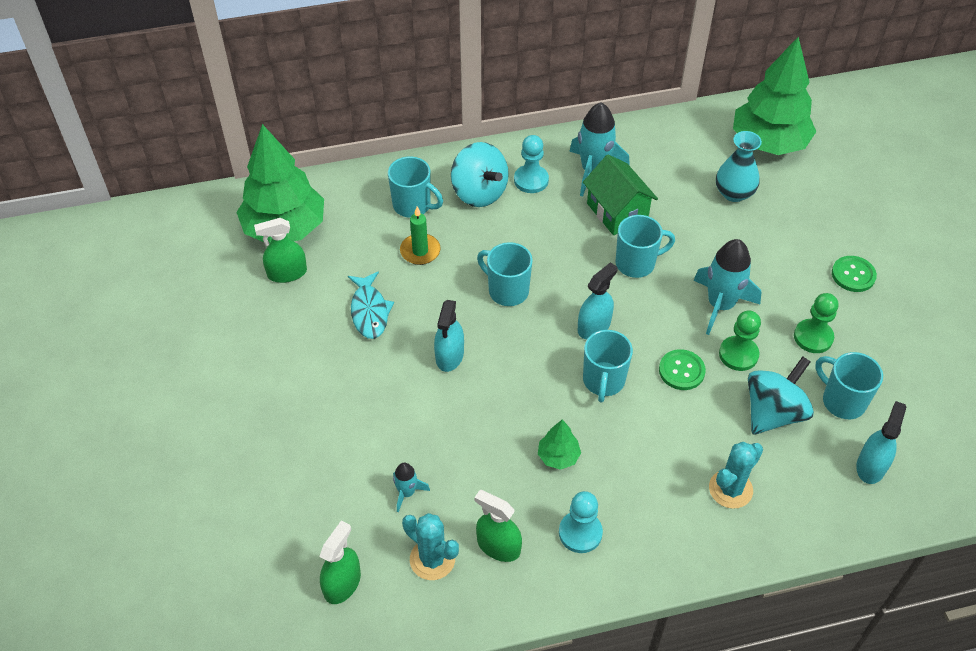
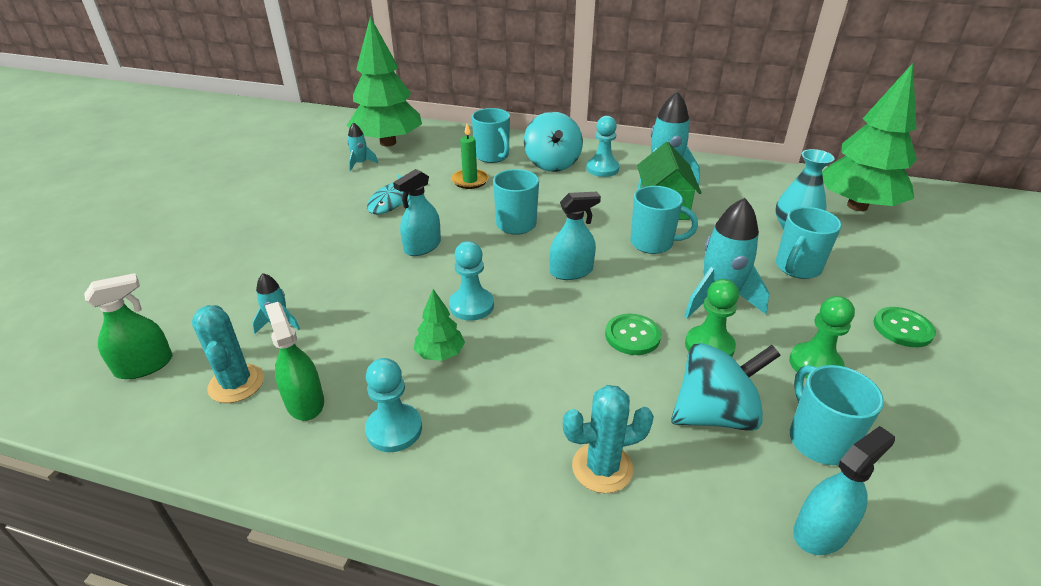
camera: 30 degrees right, 15 degrees down
(287, 273) = (360, 163): green spray bottle -> turquoise rocket
(544, 400) = (471, 305): none -> turquoise pawn
(603, 381) = (542, 313): turquoise mug -> turquoise mug (797, 268)

